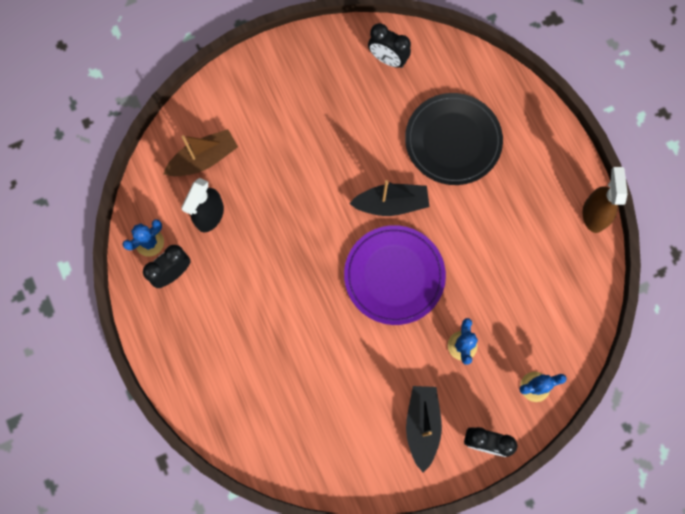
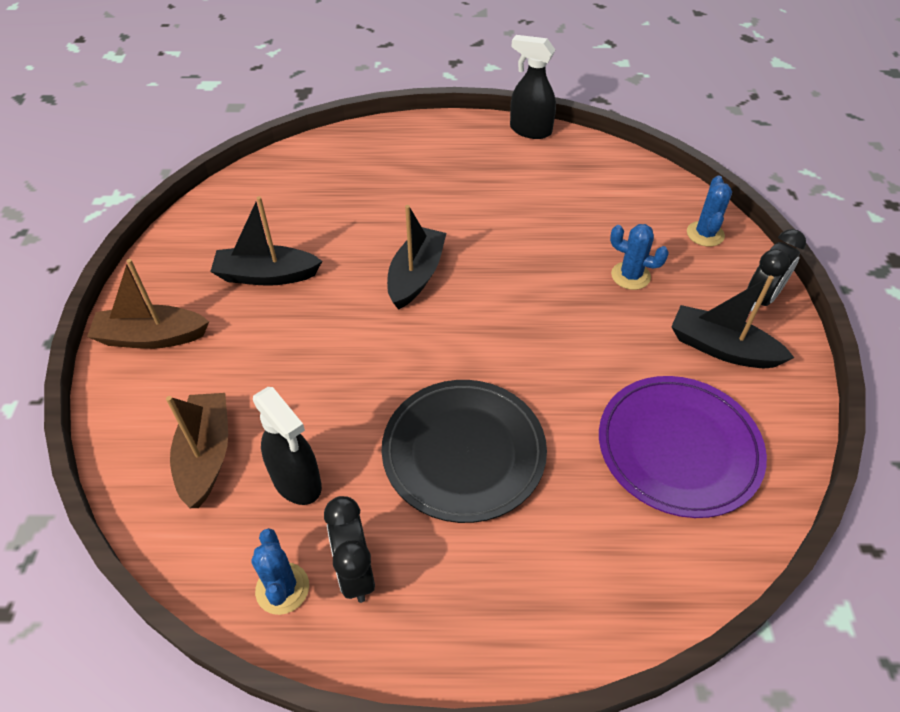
camera: 65 degrees left, 25 degrees down
(266, 77) = (152, 337): none -> brown boat
(345, 111) = (267, 275): none -> black boat
(388, 59) = (236, 216): black clock -> none
(394, 276) = (510, 305): purple plate -> purple plate (678, 448)
(453, 141) = (377, 199): black plate -> black plate (463, 452)
(594, 214) = (530, 130): brown spray bottle -> black spray bottle

